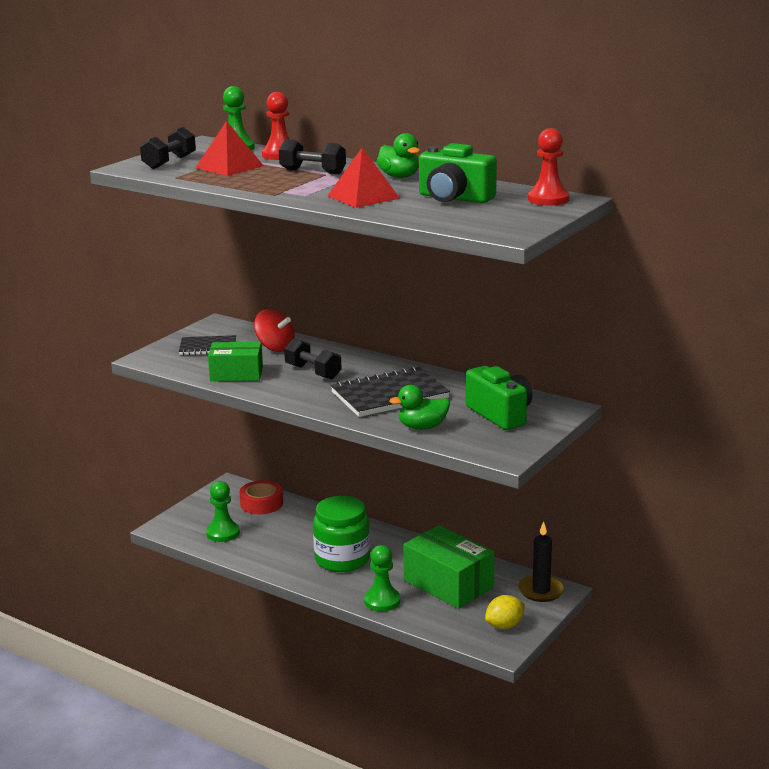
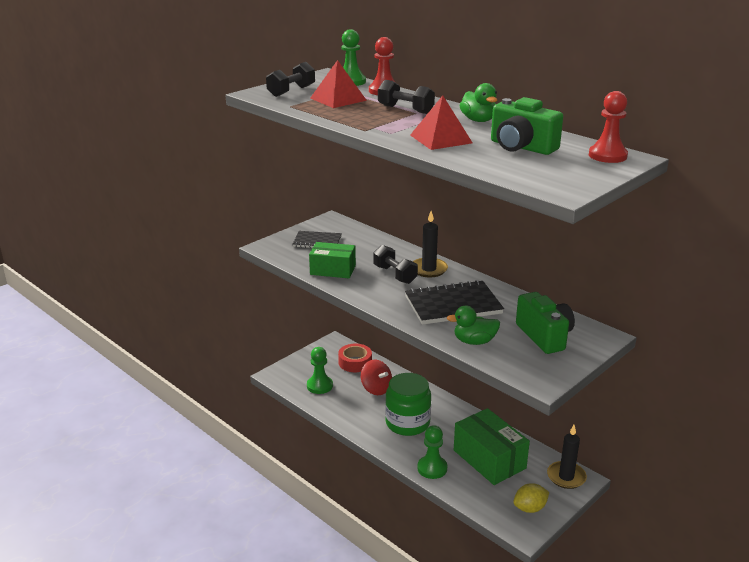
camera: 10 degrees right, 5 degrees up
(275, 347) = (370, 247): red spinning top -> red spinning top (376, 389)
(352, 363) = (428, 269): none -> black candle

